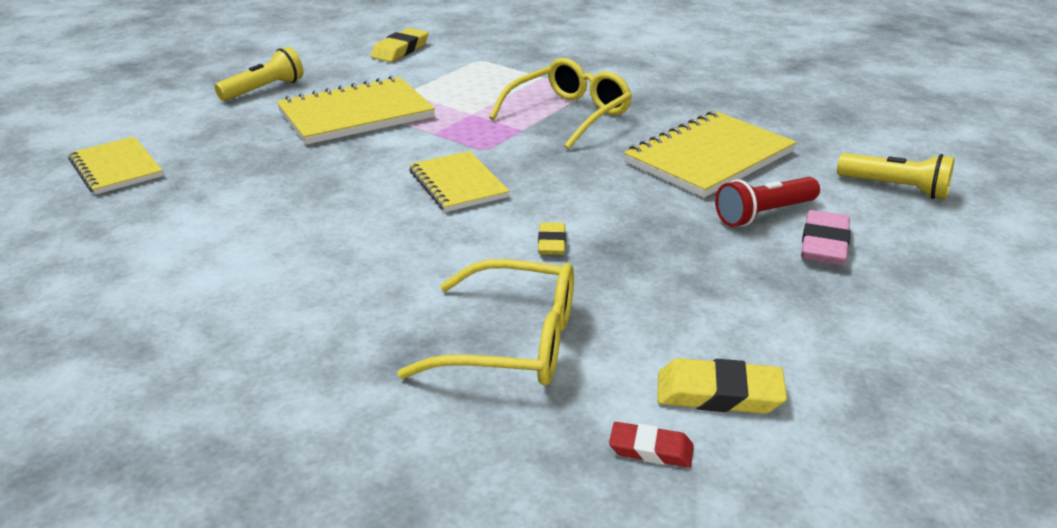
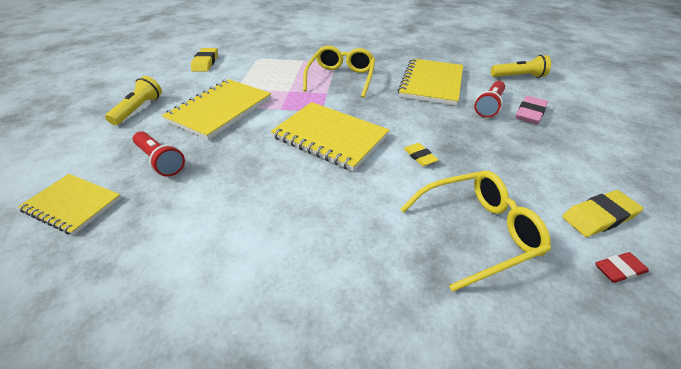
camera: 30 degrees left, 10 degrees up
(233, 152) = (160, 161): none -> red flashlight
(458, 184) = (330, 137): yellow notebook -> yellow notebook, size x1.58
(824, 244) = (530, 113): pink eraser -> pink eraser turned 45 degrees clockwise

